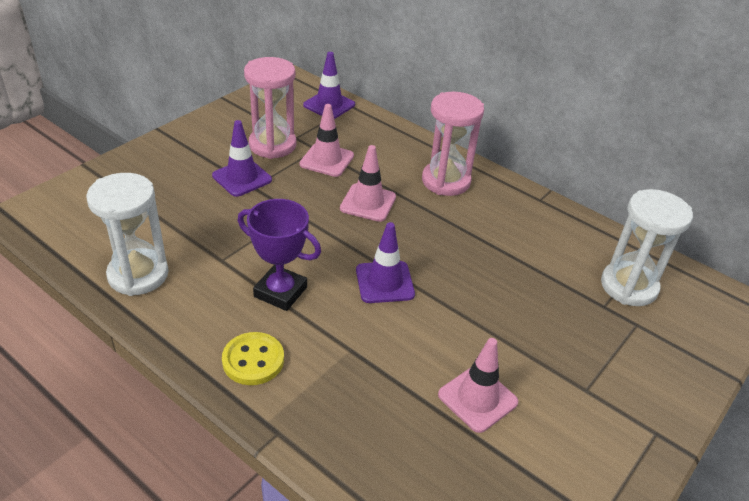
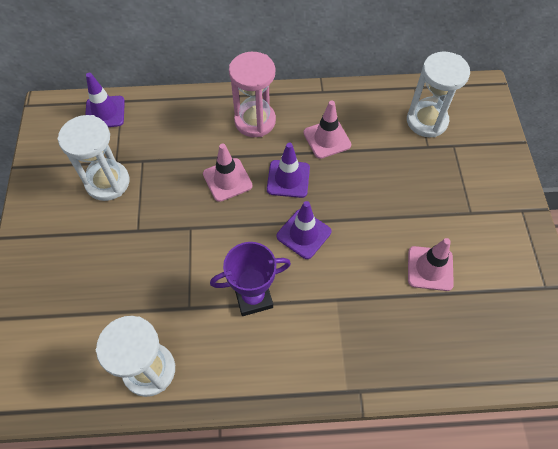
camera: 40 degrees left, 20 degrees up
(242, 178) = (121, 229): purple traffic cone -> purple traffic cone (288, 179)
(253, 360) = (294, 360): yellow button -> none
(272, 145) = (107, 182): pink hourglass -> white hourglass
(327, 160) = (161, 165): pink traffic cone -> pink traffic cone (327, 139)

